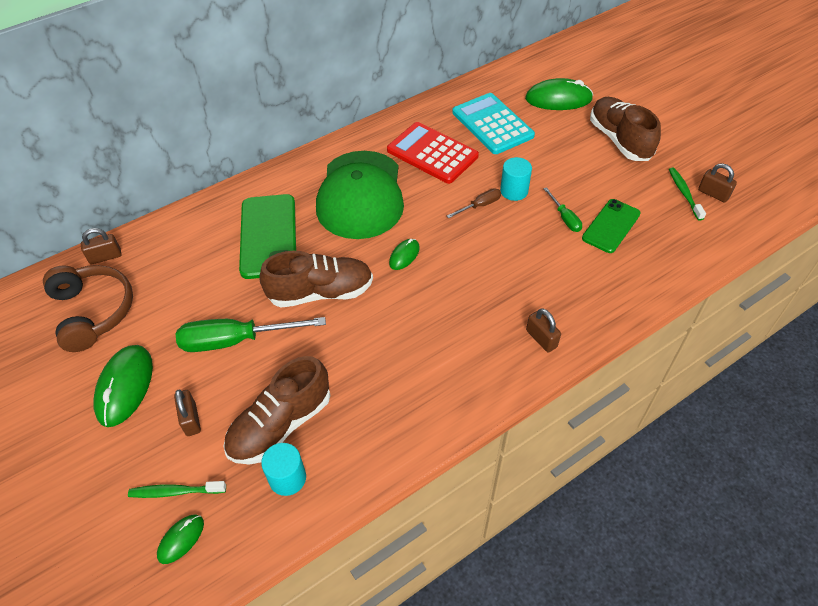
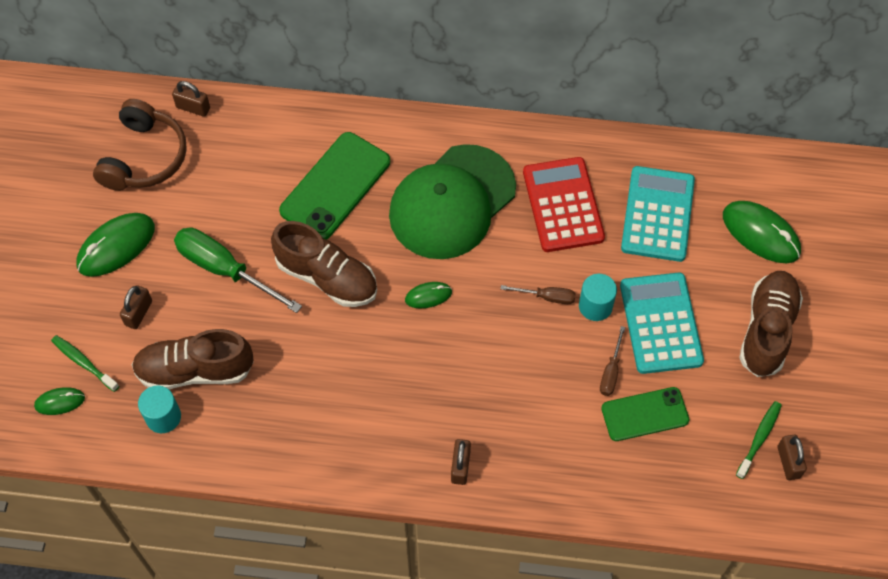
camera: 40 degrees right, 10 degrees up
(561, 174) = (660, 323): none -> turquoise calculator
(565, 218) = (611, 372): green screwdriver -> brown screwdriver

